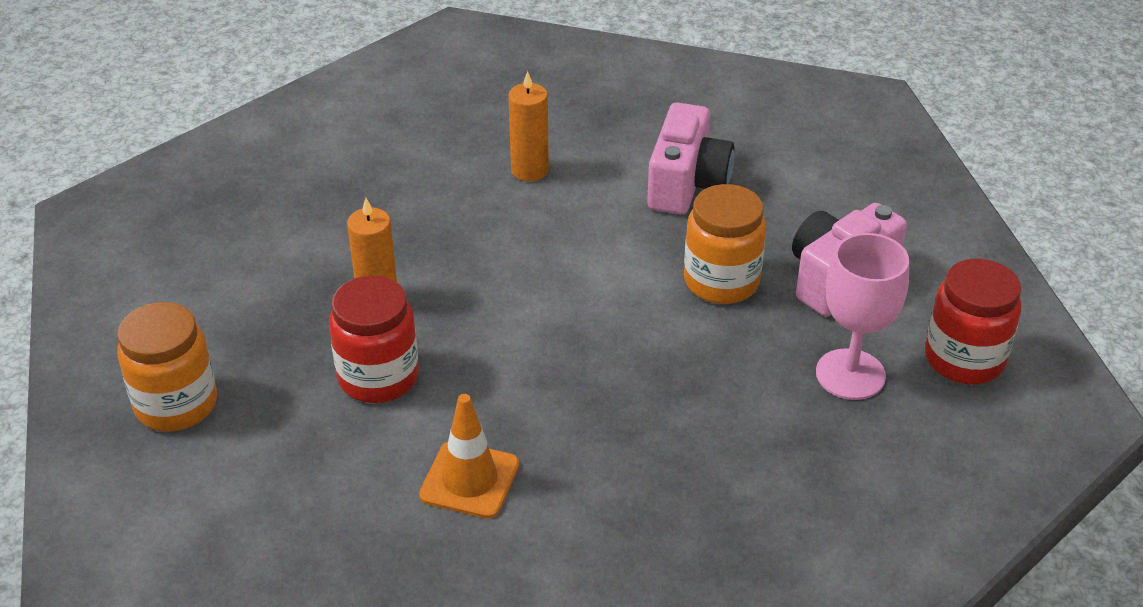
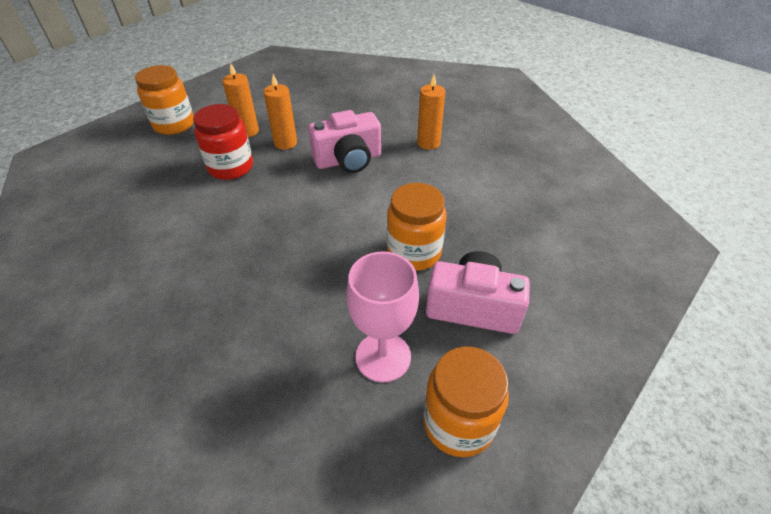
camera: 55 degrees right, 5 degrees up
(298, 327) = (247, 131): none -> orange candle
(469, 480) = (174, 229): orange traffic cone -> none
(687, 184) = (484, 200): pink camera -> pink camera (348, 160)
(964, 359) = (458, 422): red jar -> orange jar

